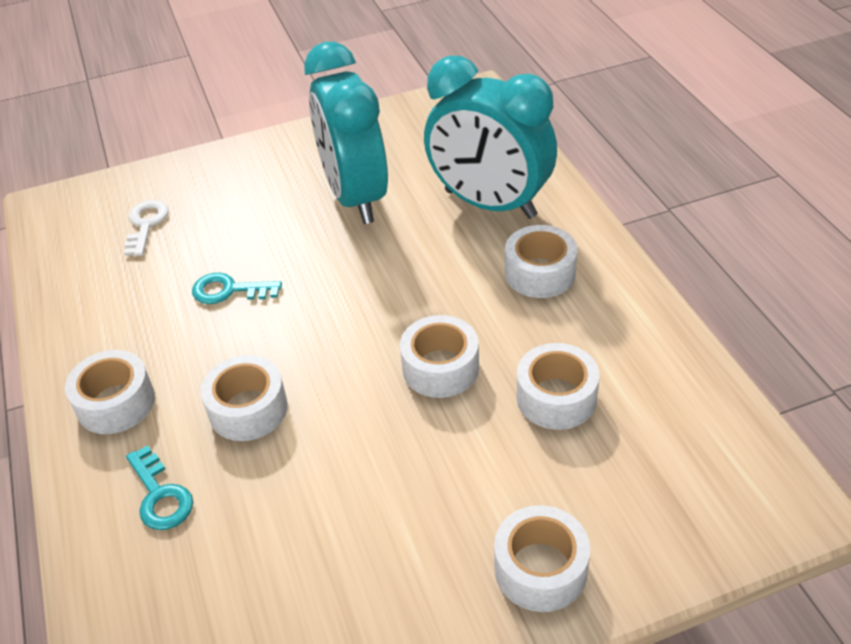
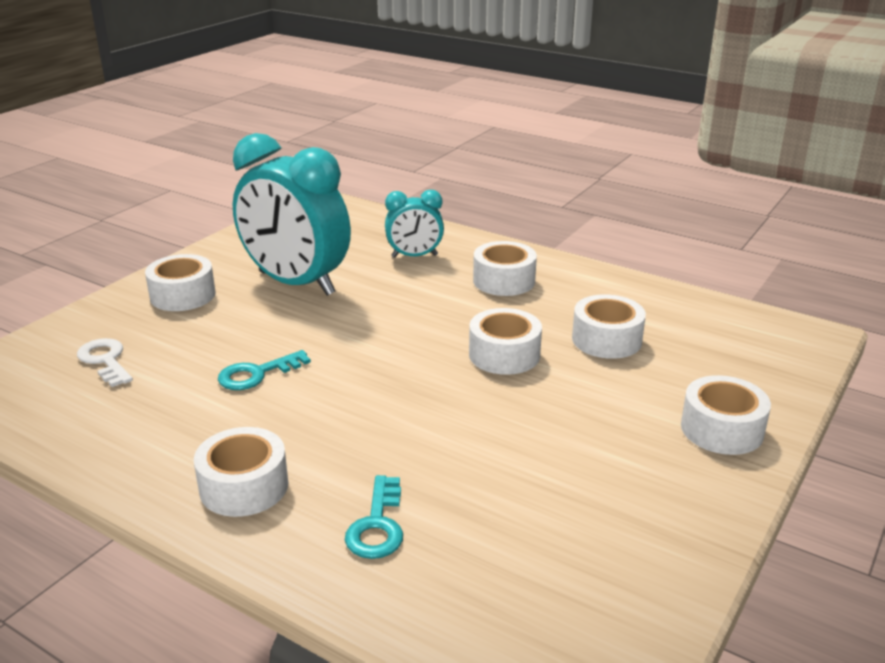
camera: 40 degrees left, 15 degrees down
(160, 496) = (377, 526): turquoise key -> turquoise key turned 75 degrees clockwise
(248, 409) = (381, 438): white tape -> white tape (183, 295)
(490, 204) = (414, 256): turquoise clock -> turquoise clock, size x0.50

